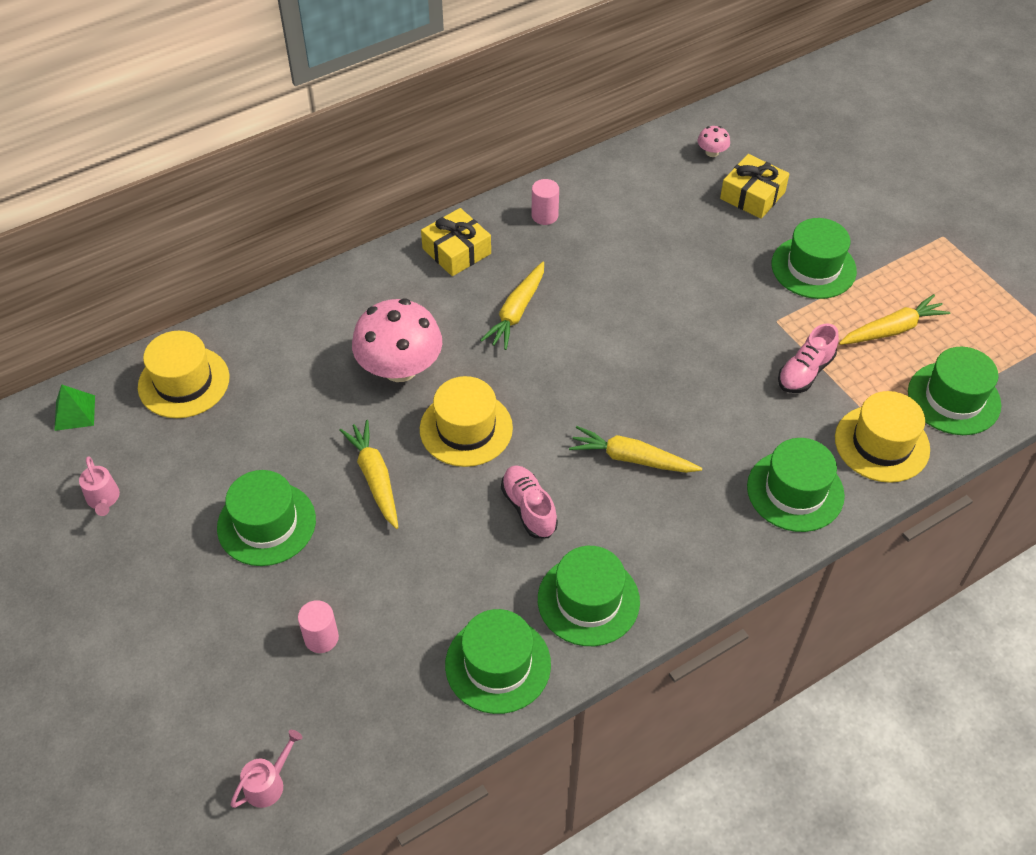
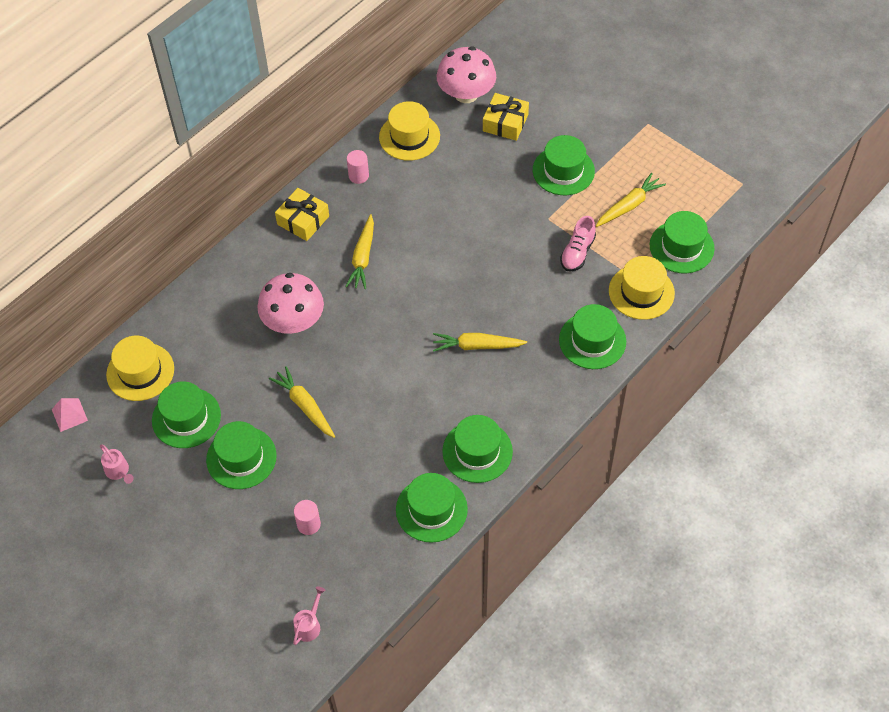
camera: 15 degrees left, 5 degrees up
(75, 412) = (69, 415): green pyramid -> pink pyramid
(217, 454) = (186, 418): none -> green hat
(466, 428) = (356, 354): yellow hat -> yellow hat (409, 136)
(529, 508) = (418, 400): pink shoe -> none
(712, 152) = (466, 94): pink mushroom -> pink mushroom, size x2.37

